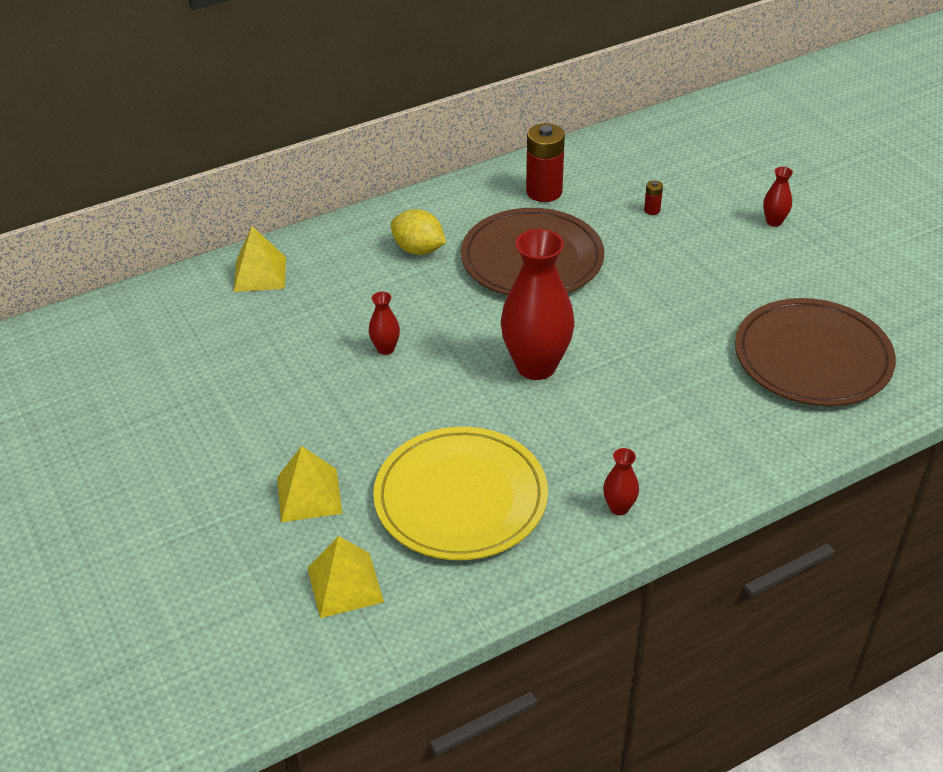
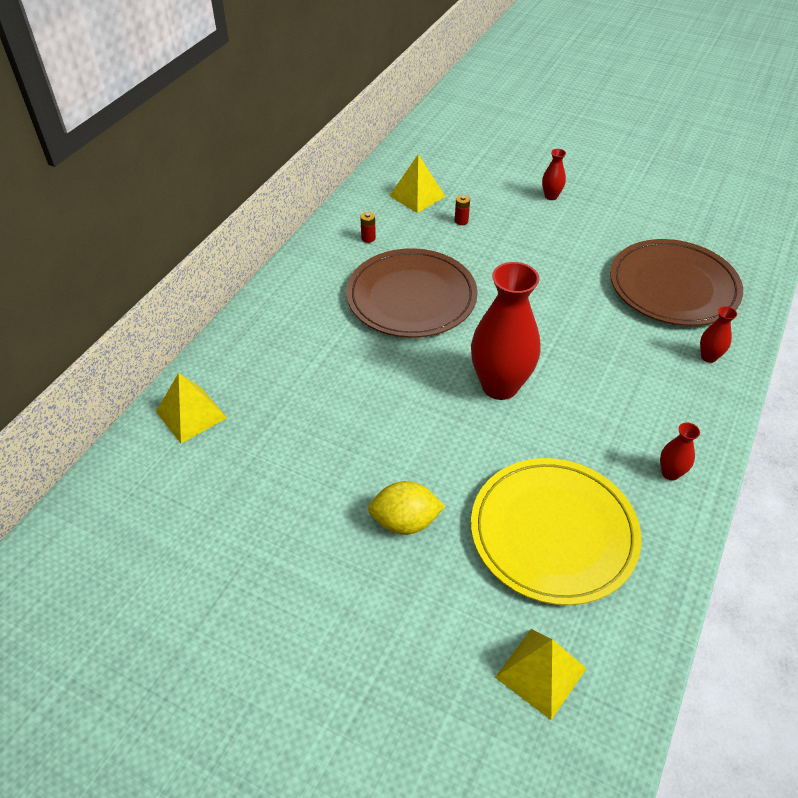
camera: 35 degrees left, 5 degrees up
(309, 495) = (430, 604): yellow pyramid -> yellow pyramid (417, 196)
(385, 349) = (368, 430): red vase -> red vase (708, 357)
(418, 250) = (314, 329): yellow lemon -> yellow lemon (405, 522)
(544, 192) = (368, 238): red battery -> red battery, size x0.44

